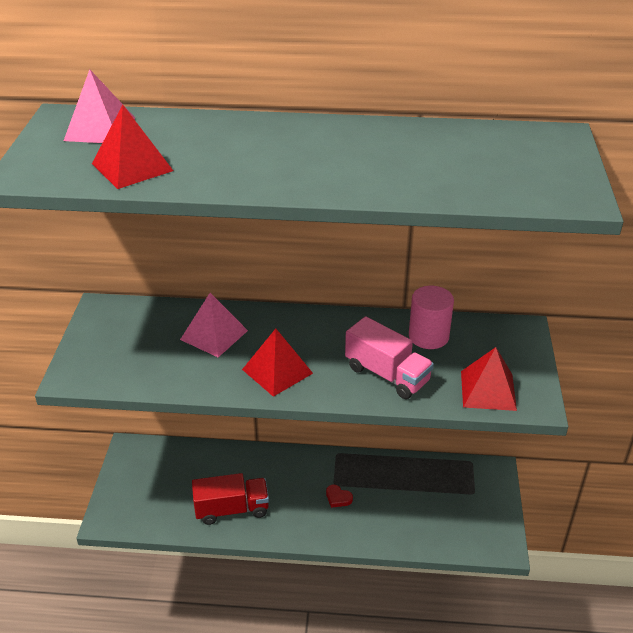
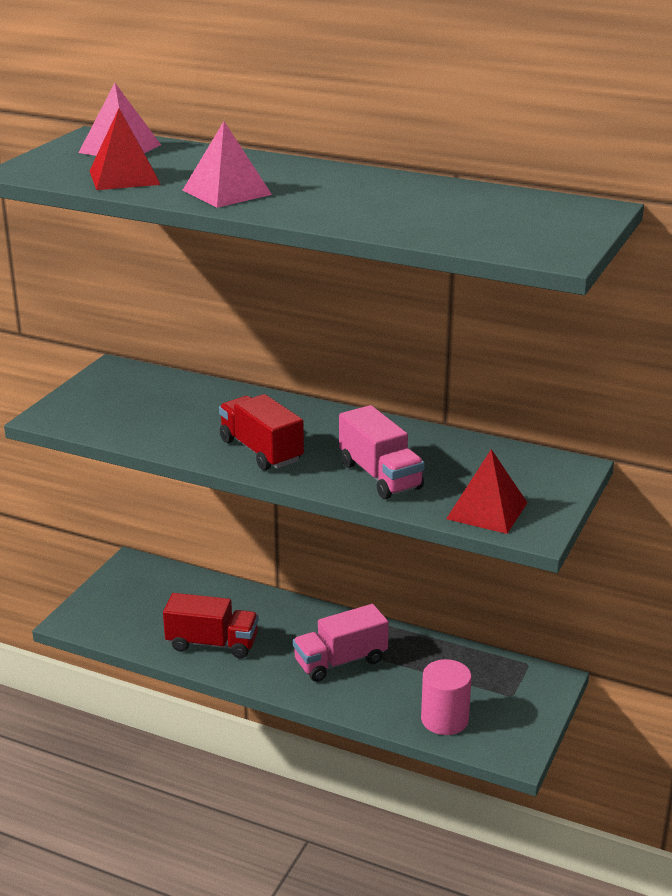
camera: 20 degrees right, 10 degrees down
(214, 335) = (215, 410): pink pyramid -> pink pyramid (226, 192)
(277, 371) = (261, 451): red pyramid -> red truck
(338, 498) = (340, 661): red heart -> pink truck
(428, 336) = (454, 453): pink cylinder -> pink cylinder (444, 719)

